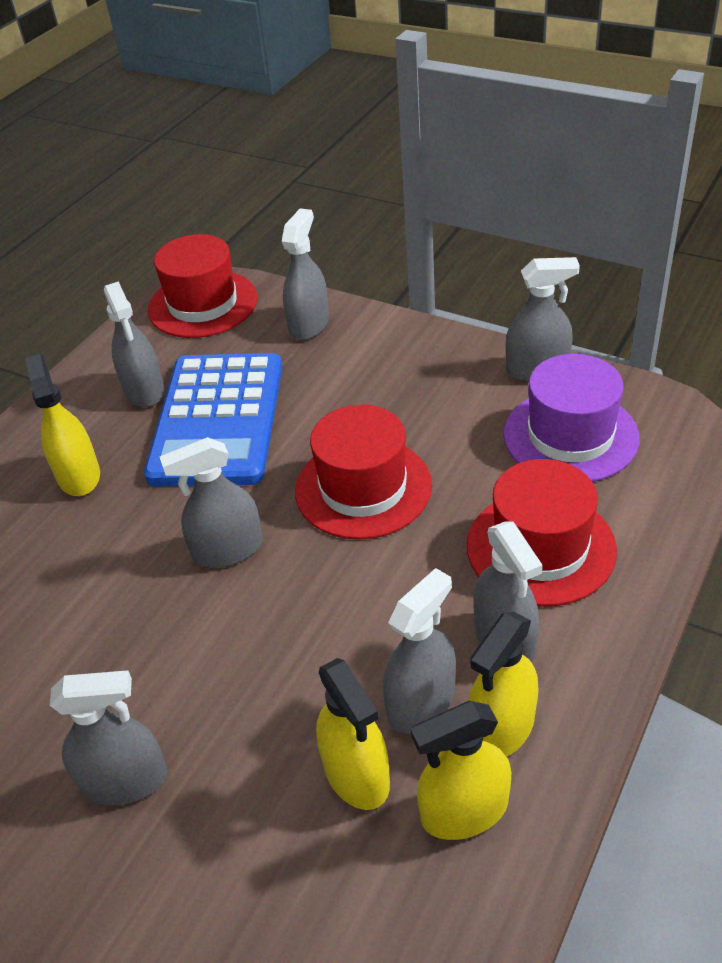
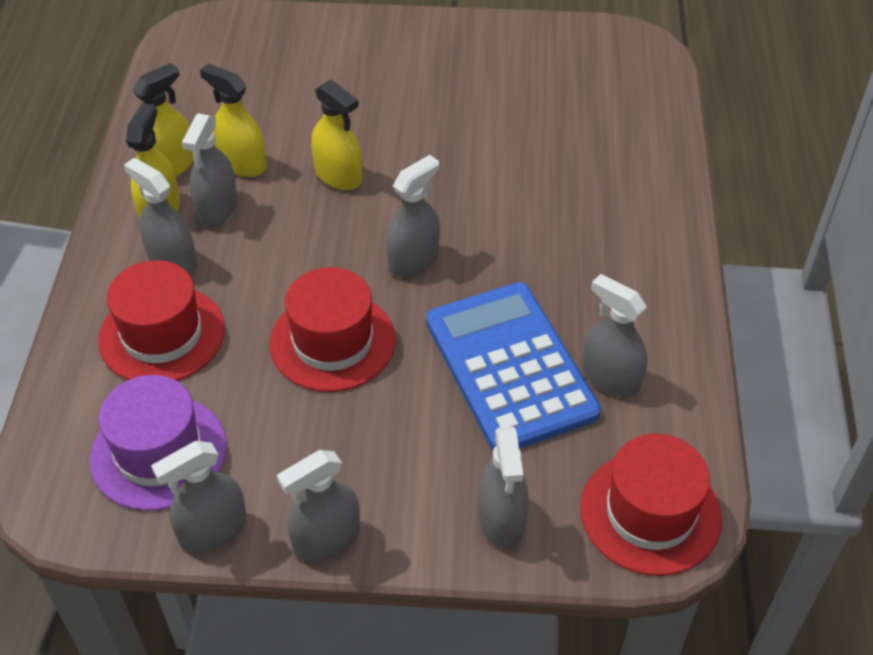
camera: 150 degrees right, 5 degrees up
(79, 476) = (588, 279): yellow spray bottle -> yellow spray bottle (338, 175)
(125, 780) = (380, 122): grey spray bottle -> grey spray bottle (326, 539)

